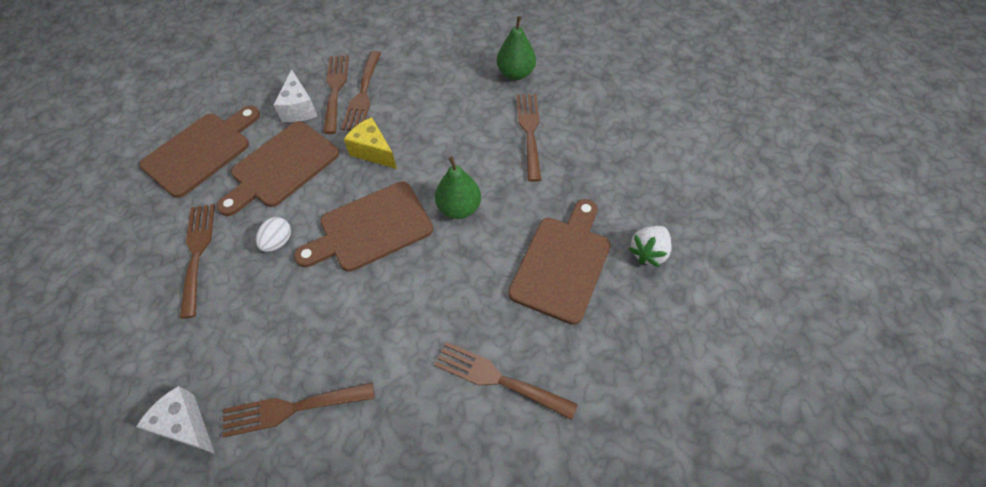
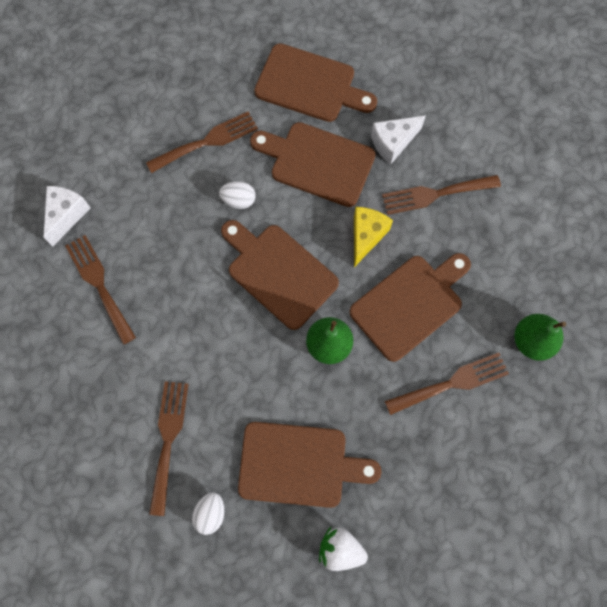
camera: 70 degrees right, 15 degrees up
(335, 89) = (432, 164): brown fork -> none
(449, 139) = (409, 304): none -> brown cutting board
(587, 357) = (210, 513): none -> white egg

